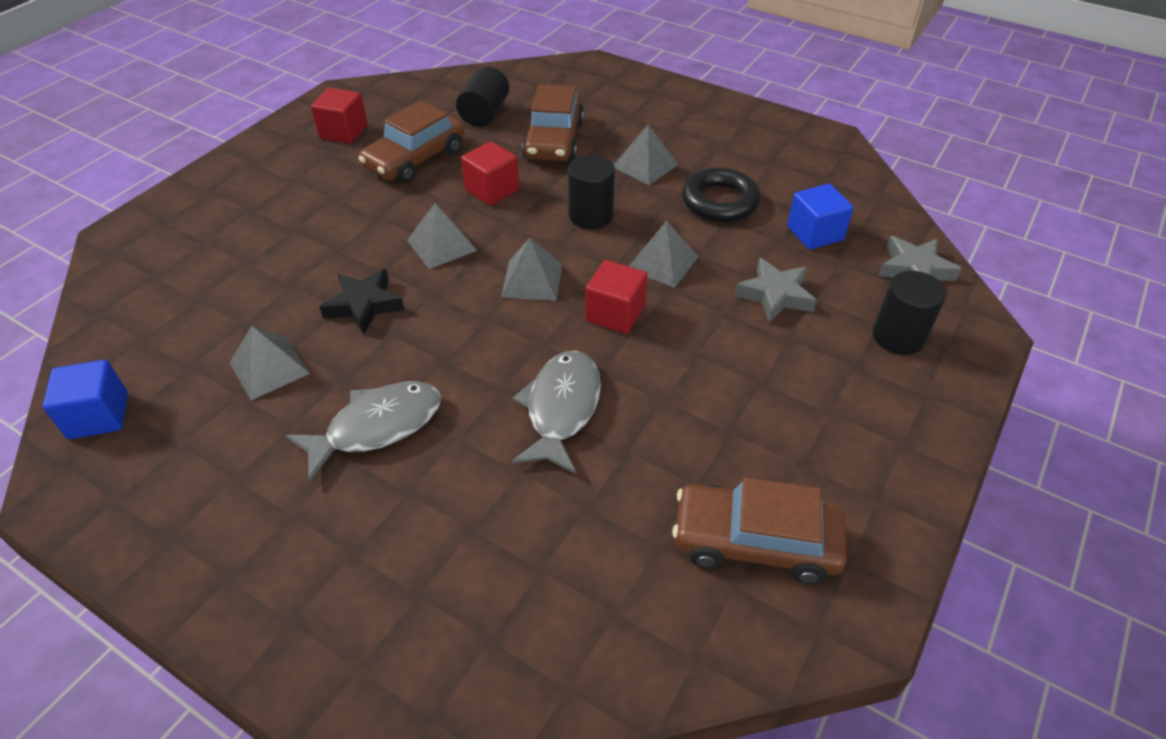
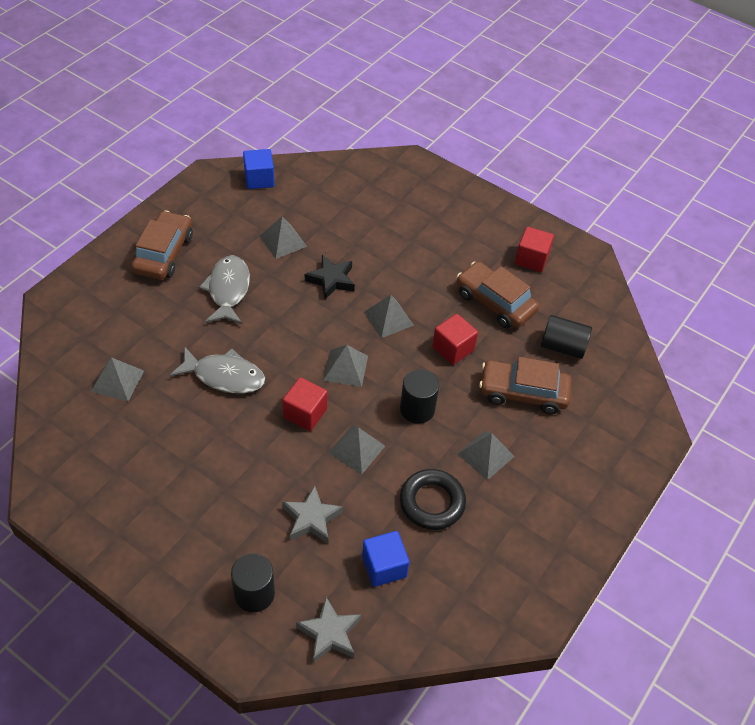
camera: 90 degrees right, 5 degrees up
(377, 427) = (228, 290): grey fish -> grey fish turned 150 degrees counterclockwise
(589, 557) = (117, 381): none -> grey pyramid
(755, 542) = (105, 460): brown car -> brown car (163, 253)

